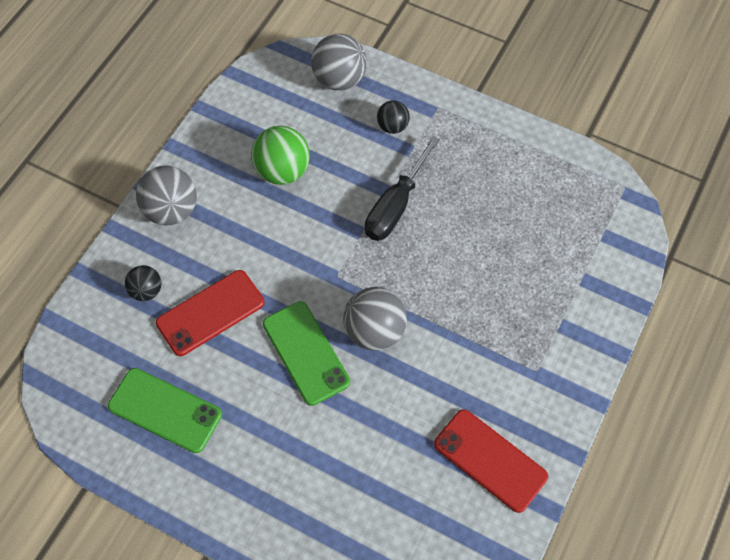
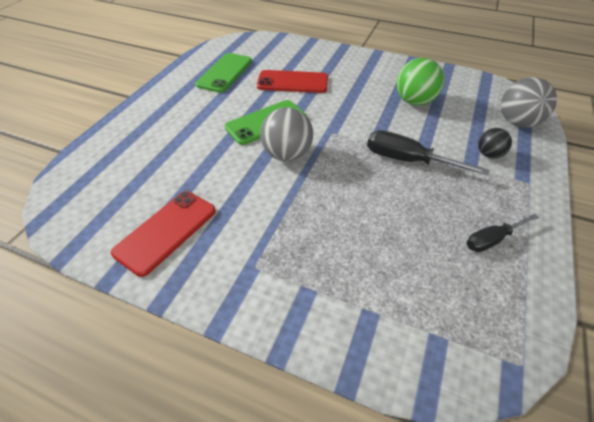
camera: 85 degrees right, 15 degrees down
(146, 291) = (304, 59): black ball -> none
(171, 210) = (364, 62): grey ball -> none
(210, 312) = (292, 82): red phone -> red phone turned 45 degrees counterclockwise
(509, 164) = (492, 239): none -> black screwdriver

